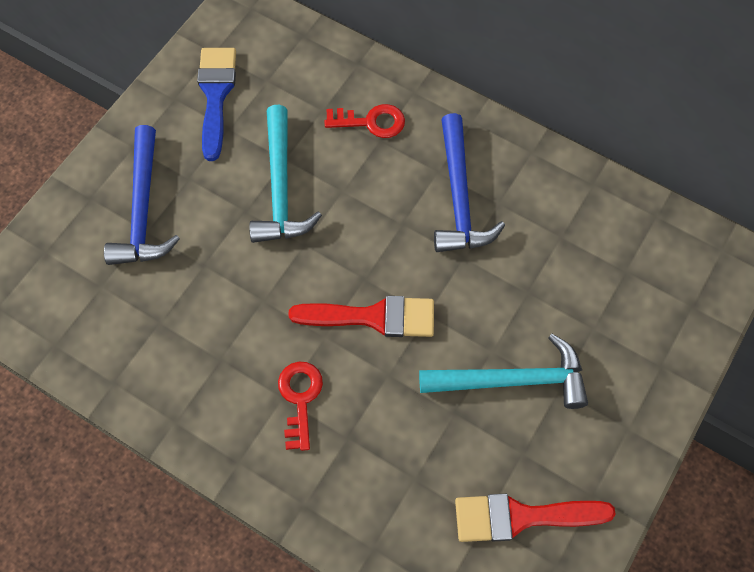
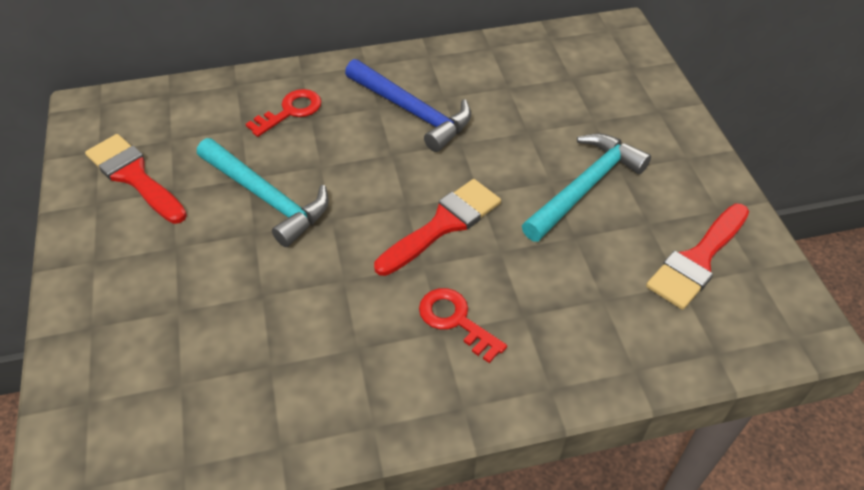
camera: 45 degrees left, 15 degrees down
(143, 209) = (156, 297): blue hammer -> none
(216, 96) = (134, 177): blue brush -> red brush

